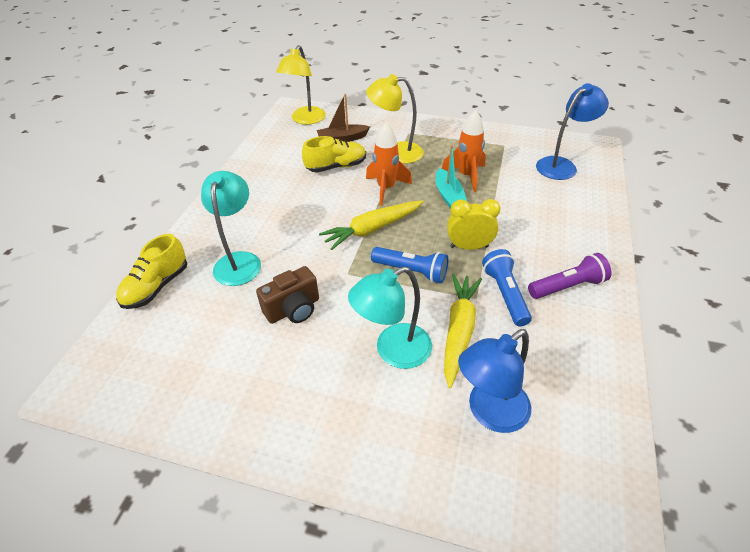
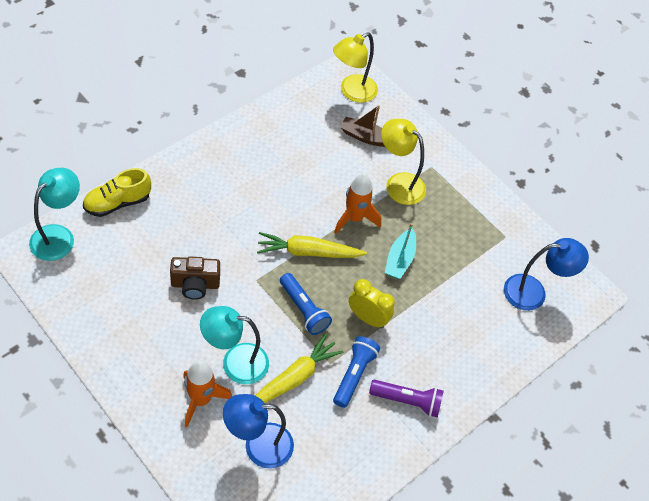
camera: 25 degrees right, 10 degrees up
(239, 261) = (187, 217): turquoise lamp -> turquoise lamp (58, 236)
(336, 167) = (333, 167): yellow shoe -> none
(466, 176) = (435, 249): orange rocket -> orange rocket (201, 400)

